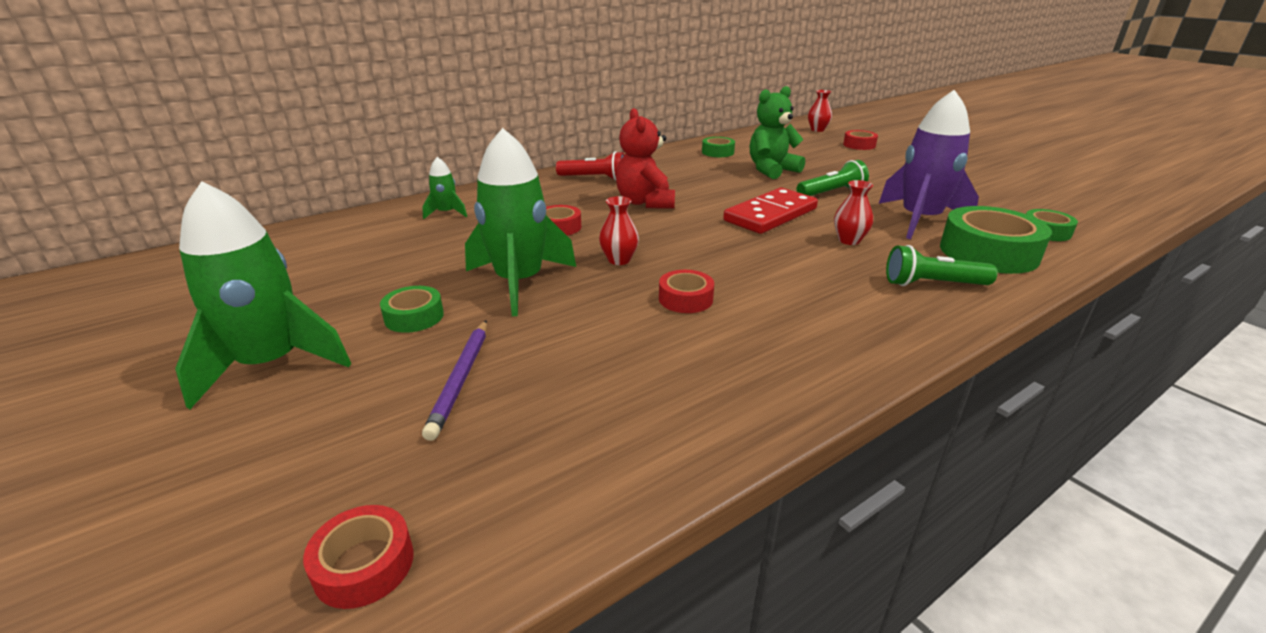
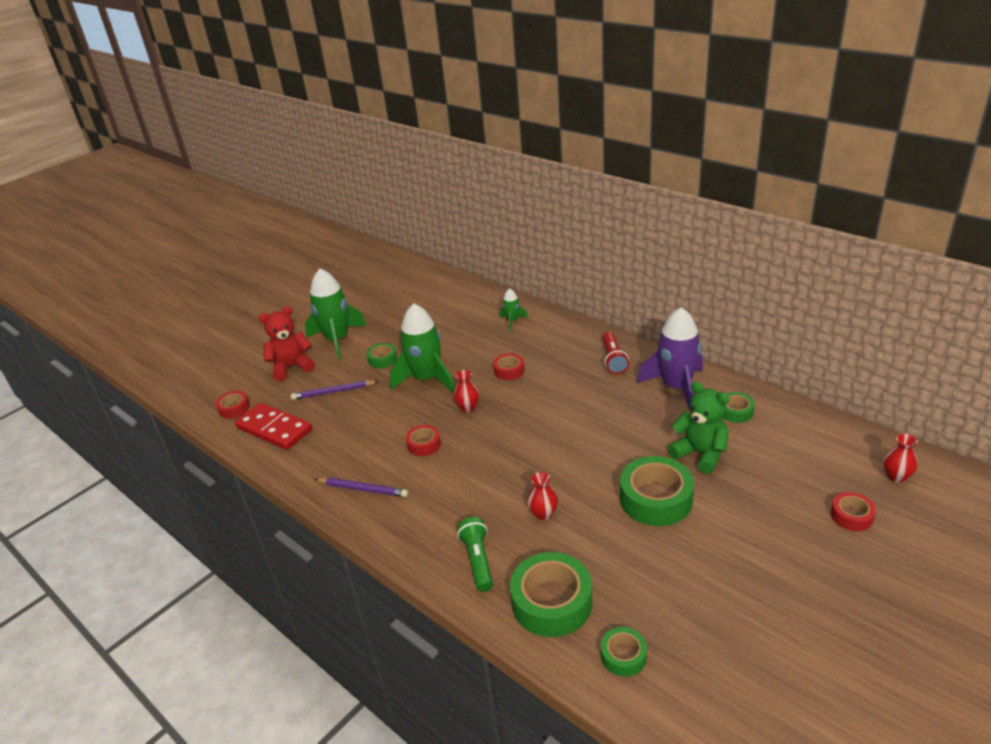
camera: 80 degrees right, 5 degrees up
(645, 202) = (573, 396): red teddy bear -> red teddy bear (291, 367)
(770, 215) = (579, 465): red domino -> red domino (274, 429)
(777, 361) = (363, 489): none -> purple pencil
(831, 193) = (656, 499): green flashlight -> green tape
(919, 220) = (610, 560): purple rocket -> purple rocket (676, 387)

